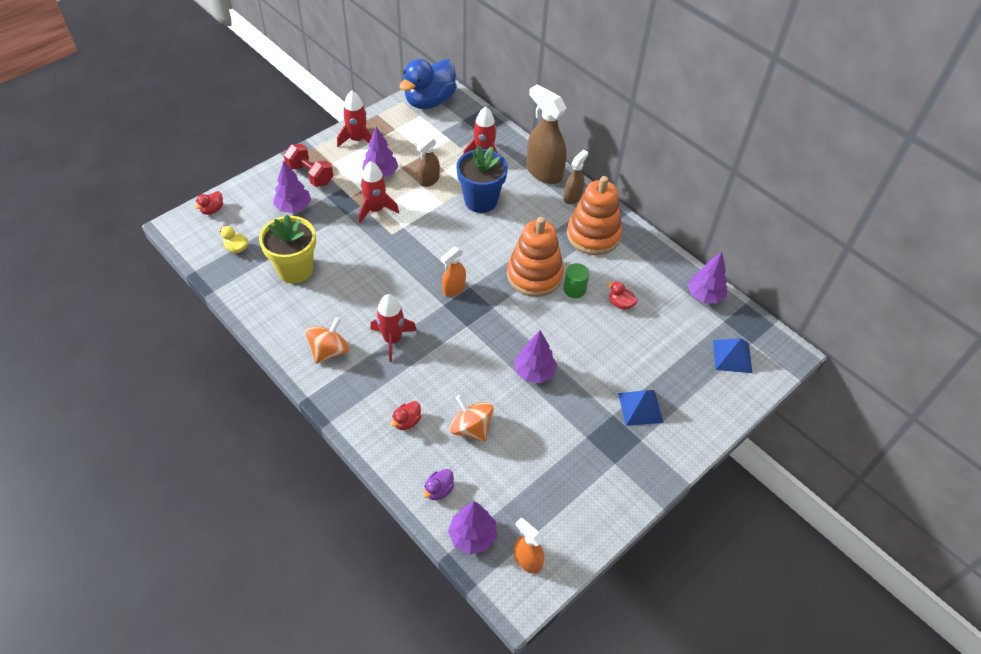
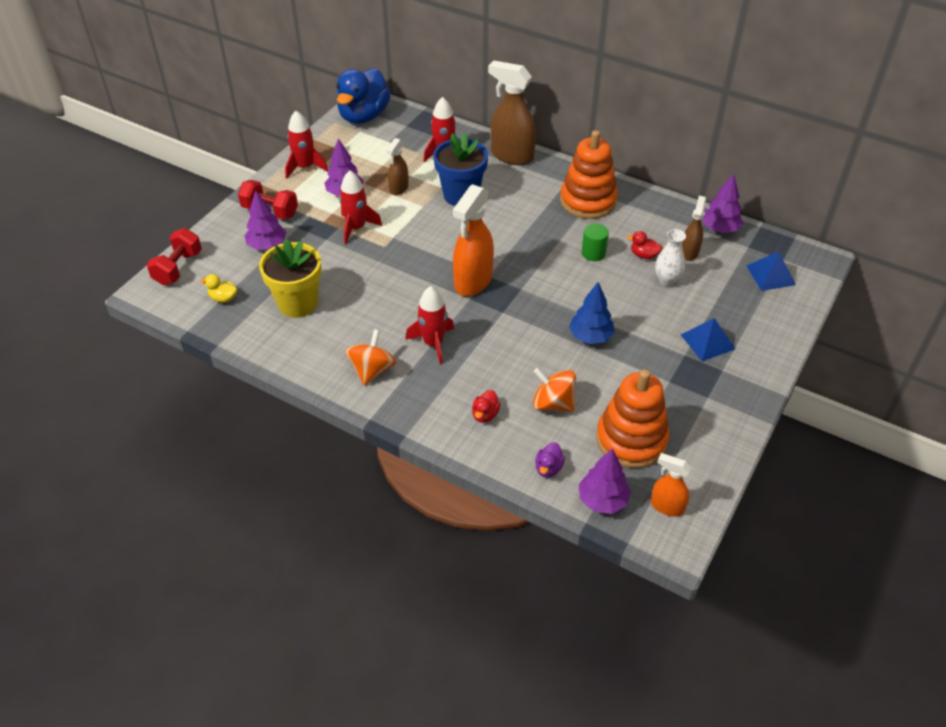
camera: 15 degrees left, 5 degrees down
(212, 210) = (178, 268): red duck -> red dumbbell
(453, 289) = (473, 281): orange spray bottle -> orange spray bottle, size x1.81
(534, 275) = (548, 250): orange stacking toy -> orange stacking toy (631, 440)
(534, 372) = (590, 337): purple tree -> blue tree
(572, 197) = (551, 171): brown spray bottle -> brown spray bottle (689, 252)
(630, 335) = (667, 280): none -> white vase

